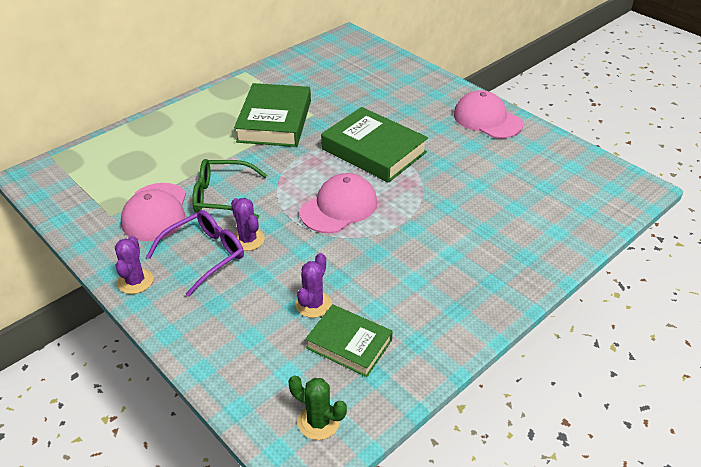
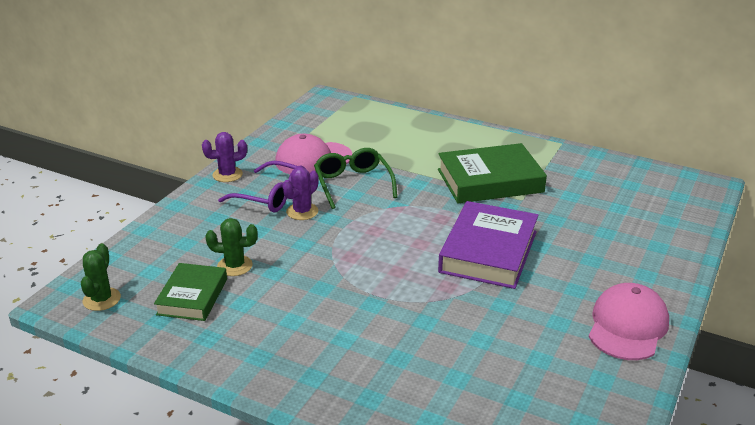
camera: 70 degrees right, 10 degrees down
(313, 304) = (234, 266): purple cactus -> green cactus
(339, 207) = (377, 250): pink cap -> none
(373, 151) = (488, 251): green book -> purple book

